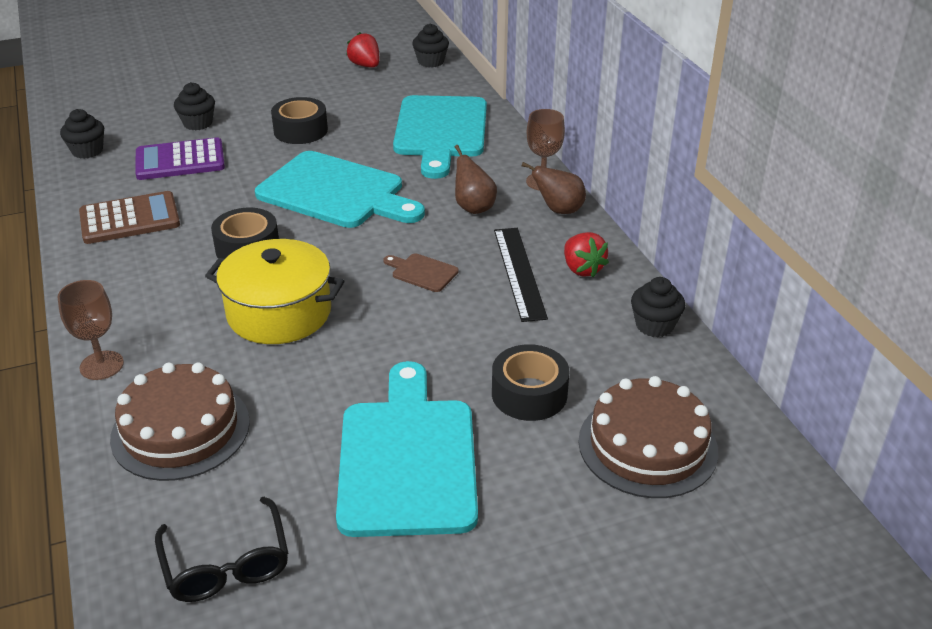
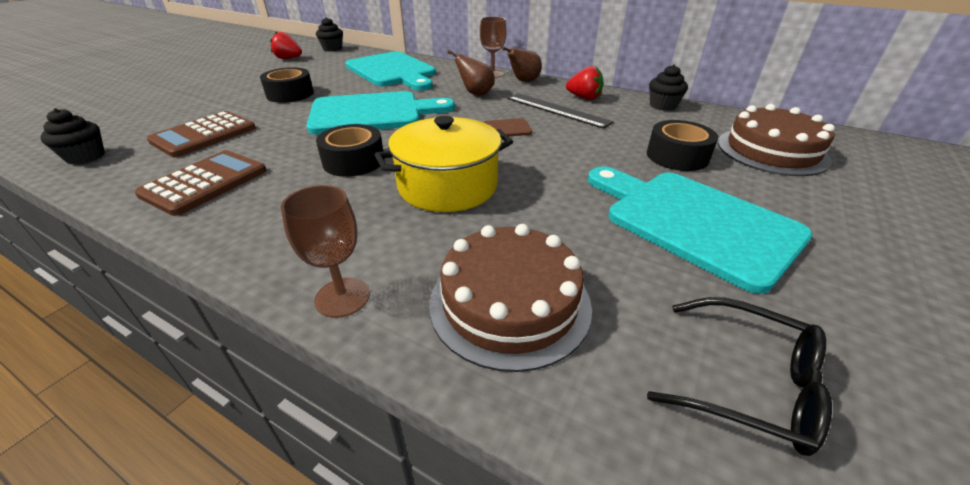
camera: 40 degrees left, 0 degrees up
(180, 160) = (204, 135): purple calculator -> brown calculator
(198, 123) = (189, 112): black cupcake -> none

